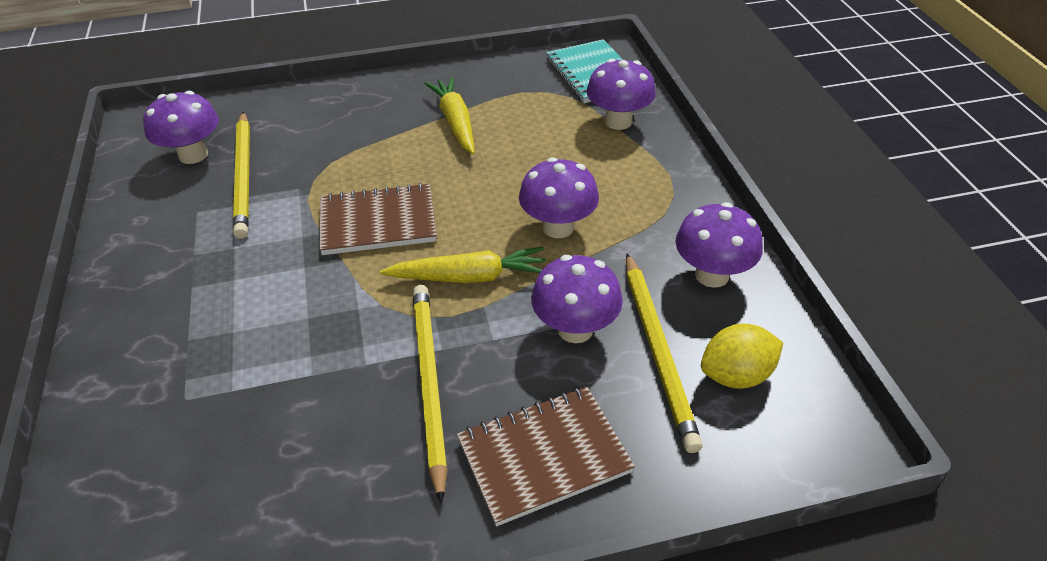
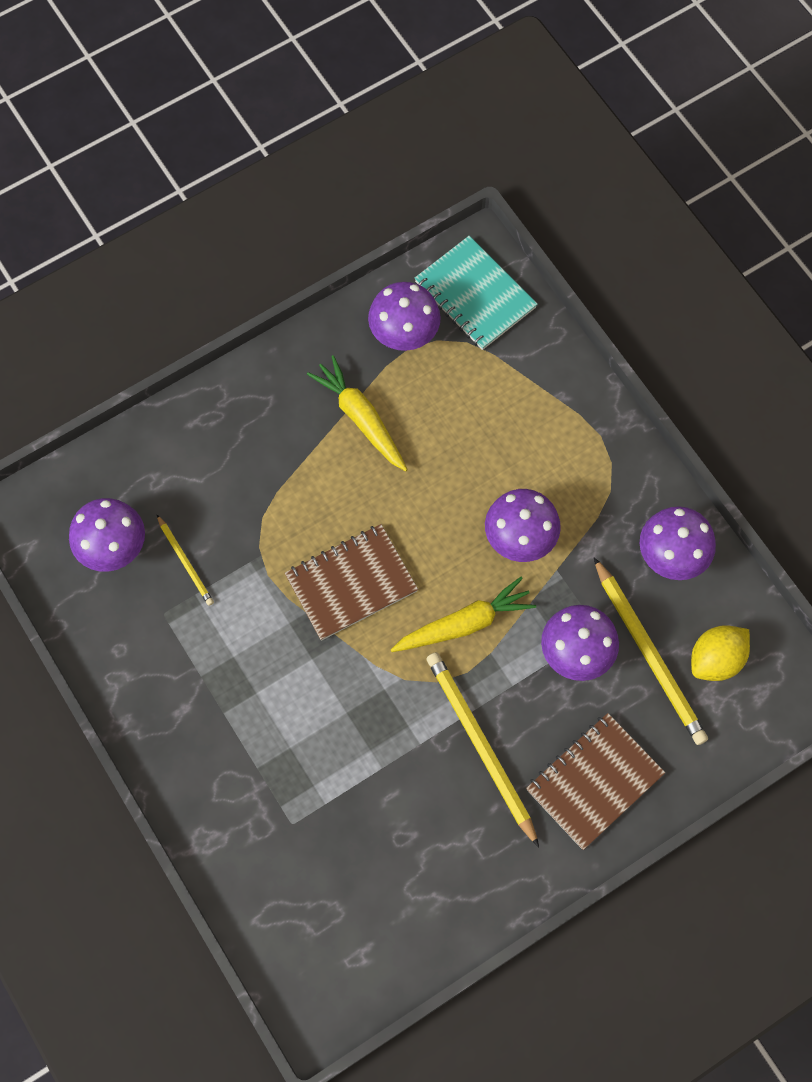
camera: 20 degrees left, 25 degrees up
(244, 176) = (185, 562): yellow pencil -> yellow pencil, size x0.53
(618, 121) = (526, 368): purple mushroom -> purple mushroom (404, 334)

